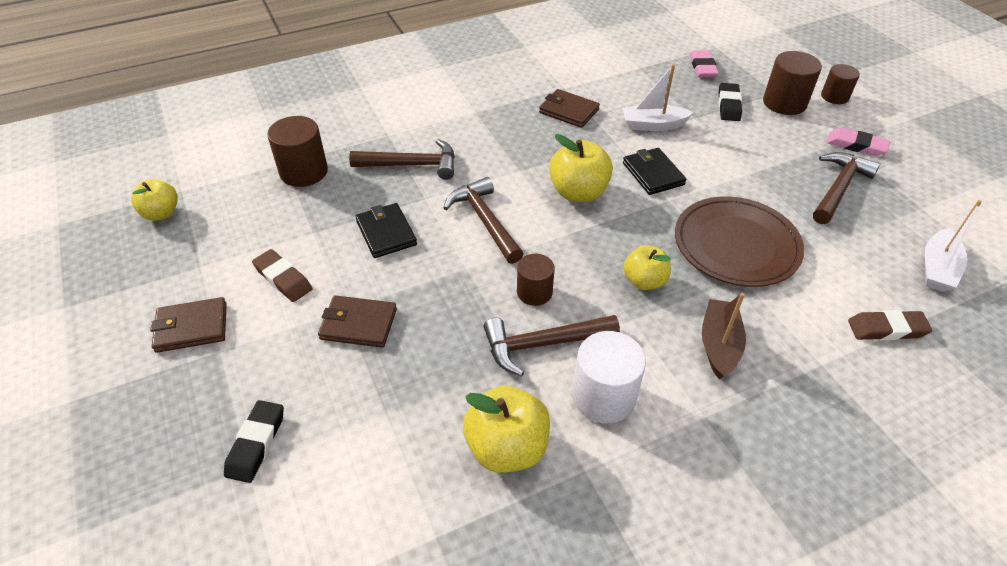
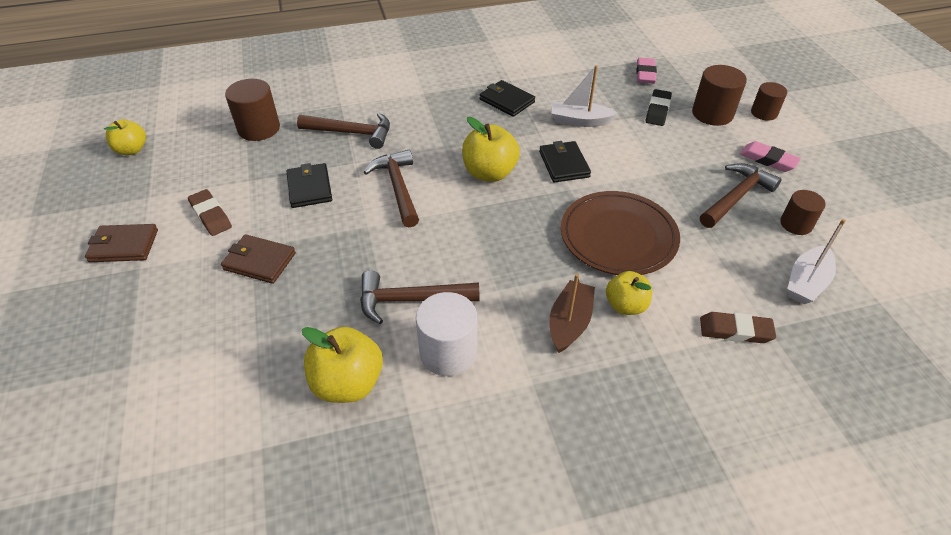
camera: 10 degrees right, 0 degrees up
(256, 443) = (142, 347): black eraser -> none
(534, 292) = (419, 254): brown cylinder -> brown cylinder (796, 224)
(568, 111) = (507, 101): brown wallet -> black wallet
(644, 281) = (521, 258): yellow apple -> yellow apple (625, 305)

